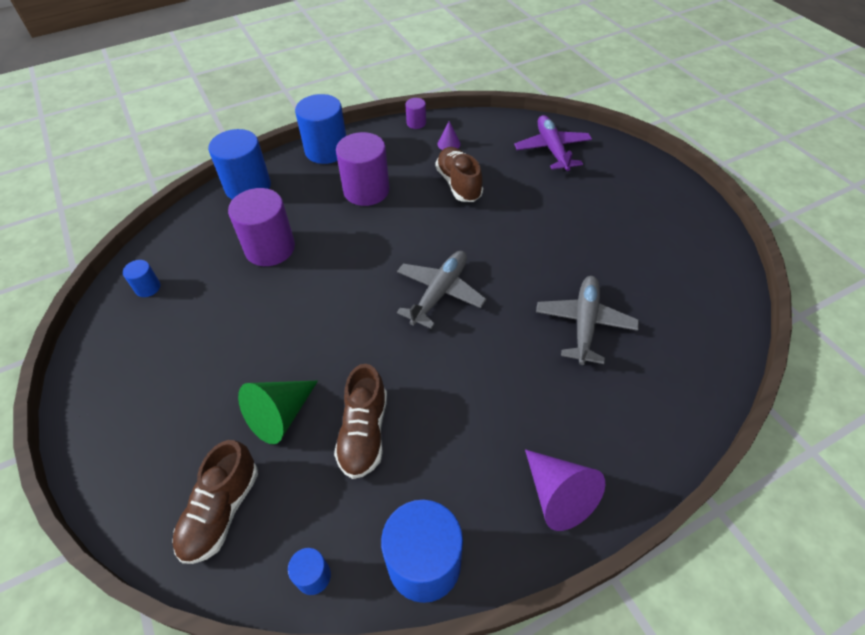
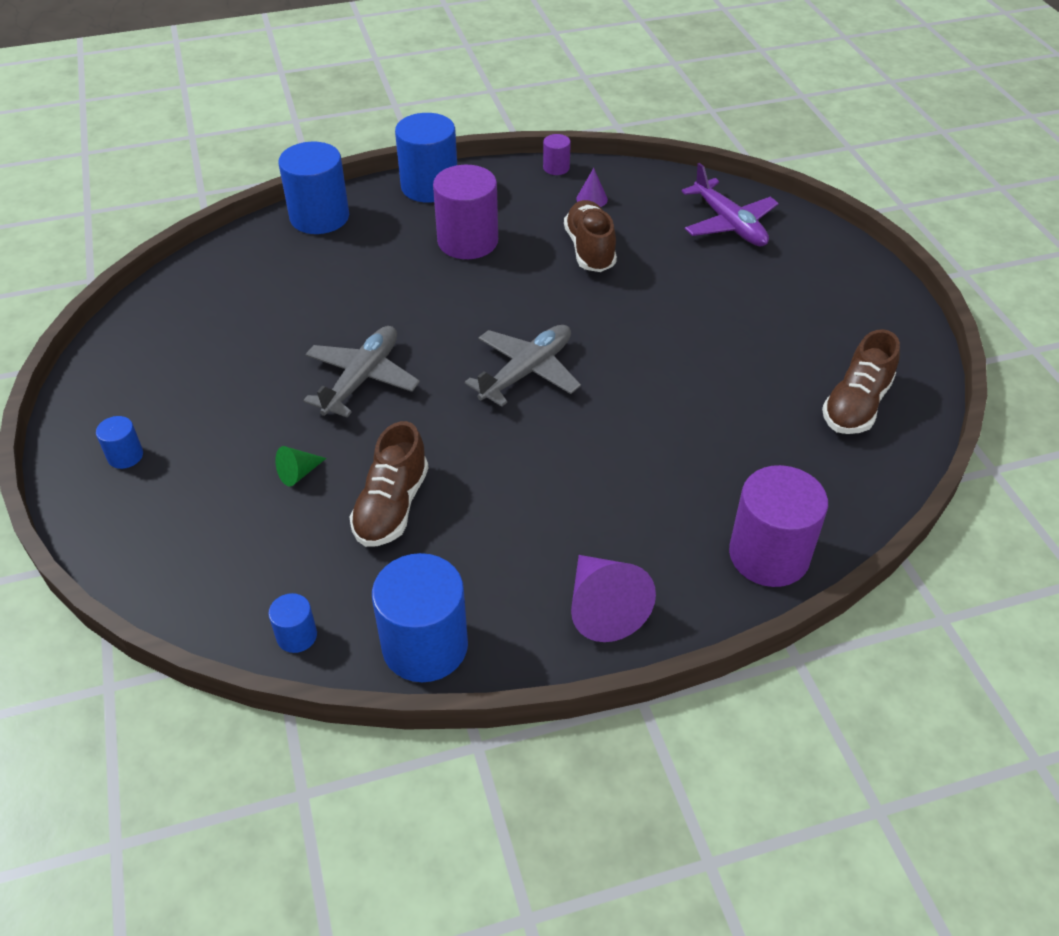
camera: 10 degrees right, 5 degrees down
(147, 287) = (174, 314): blue cylinder -> blue cylinder (125, 456)
(221, 511) = (210, 556): brown shoe -> brown shoe (856, 405)
(270, 248) = (330, 291): purple cylinder -> purple cylinder (769, 555)
(280, 416) = (298, 473): green cone -> green cone, size x0.52
(552, 149) = (729, 224): purple plane -> purple plane turned 150 degrees clockwise
(584, 324) = (699, 434): grey plane -> grey plane (362, 379)

